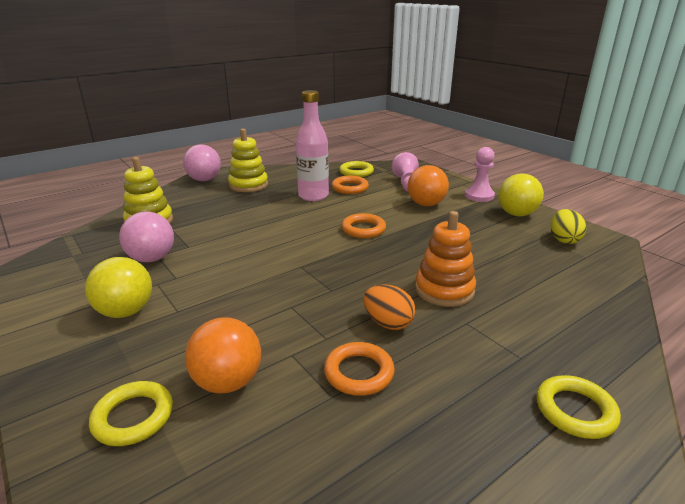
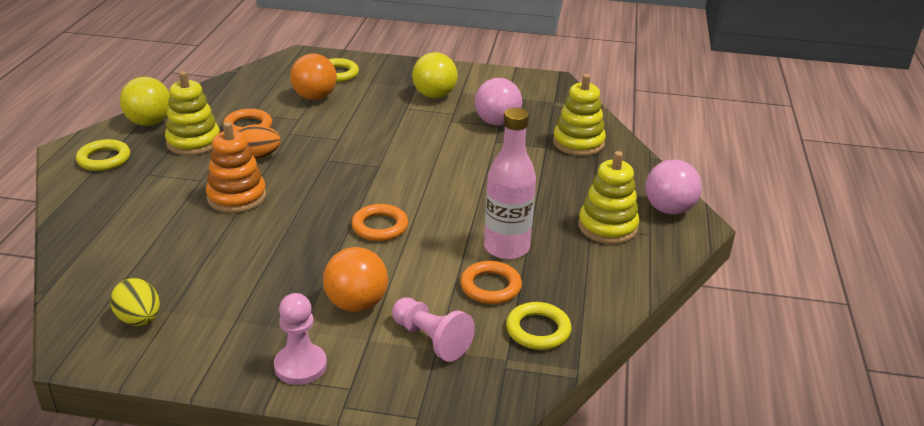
camera: 135 degrees right, 5 degrees up
(442, 381) = (193, 142): none -> yellow stacking toy
(516, 214) = (220, 345): yellow ball -> yellow ball (149, 122)

